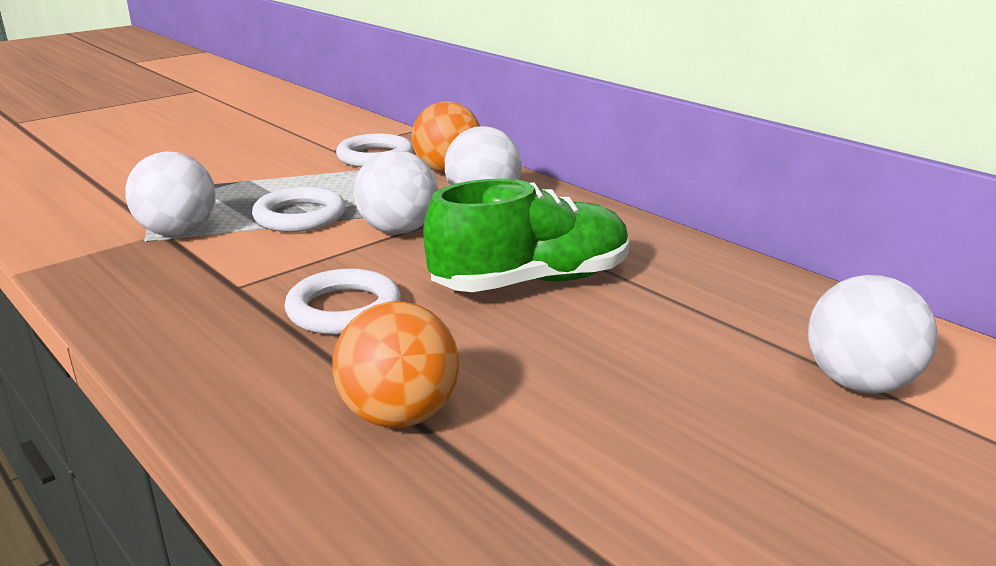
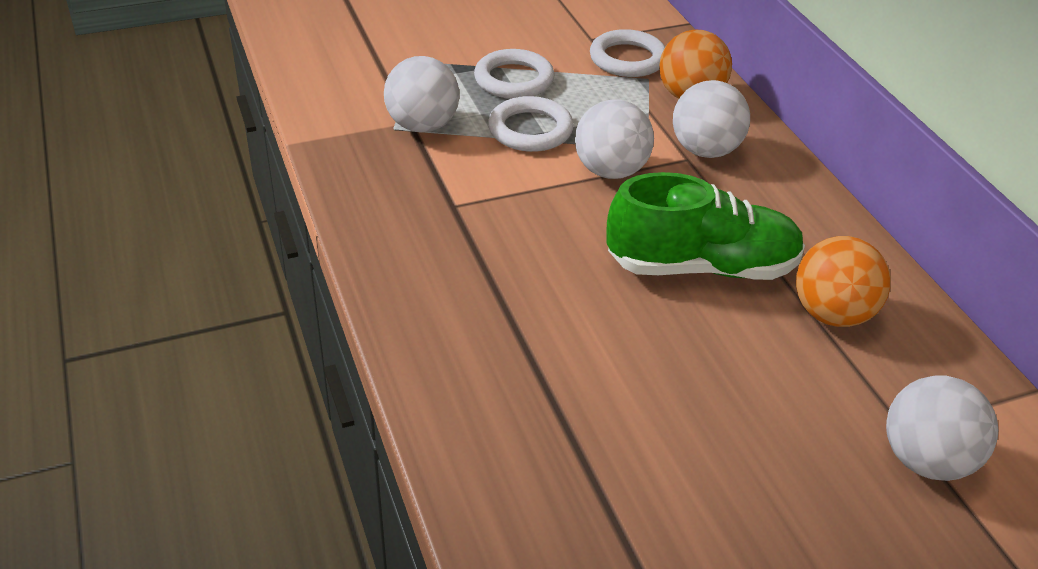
camera: 20 degrees right, 15 degrees up
(344, 309) = (531, 255): white ring -> white ring (514, 80)
(399, 415) = (535, 377): orange ball -> orange ball (832, 314)

